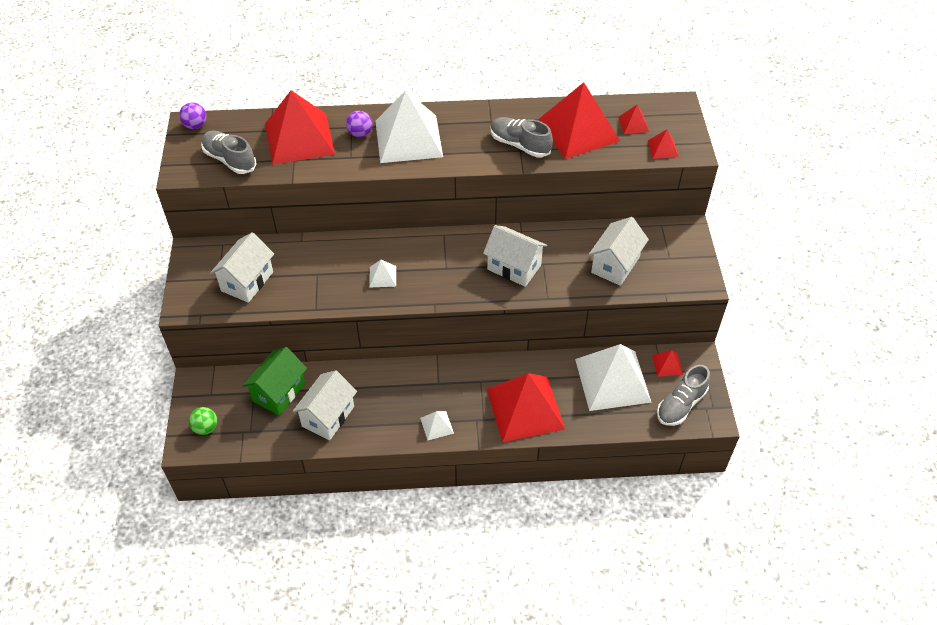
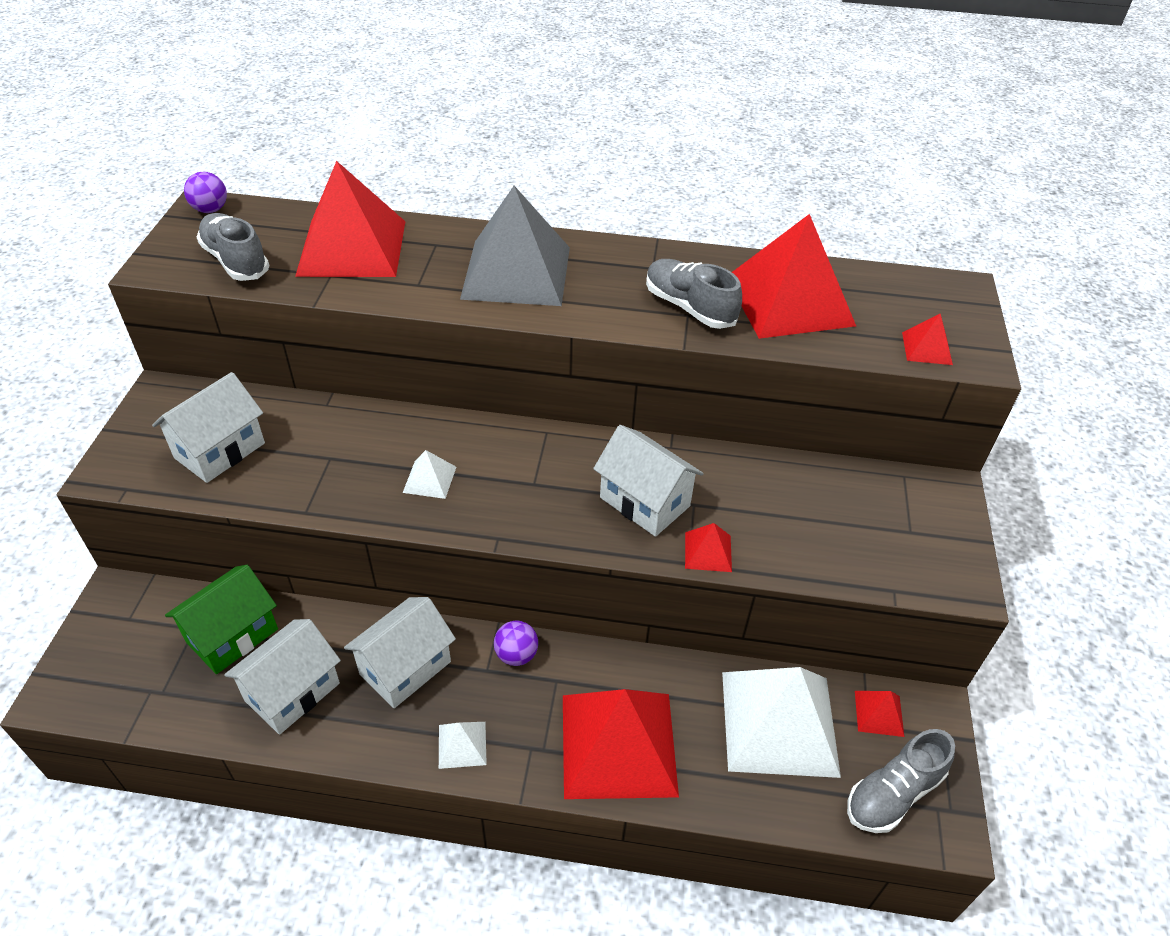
camera: 10 degrees right, 5 degrees down
(205, 428) = (96, 672): green ball -> none
(360, 134) = (445, 255): purple ball -> purple ball (516, 655)
(408, 138) = (516, 272): white pyramid -> grey pyramid
(615, 265) = (815, 527): white house -> white house (405, 668)
(633, 124) = (882, 305): red pyramid -> red pyramid (708, 551)

